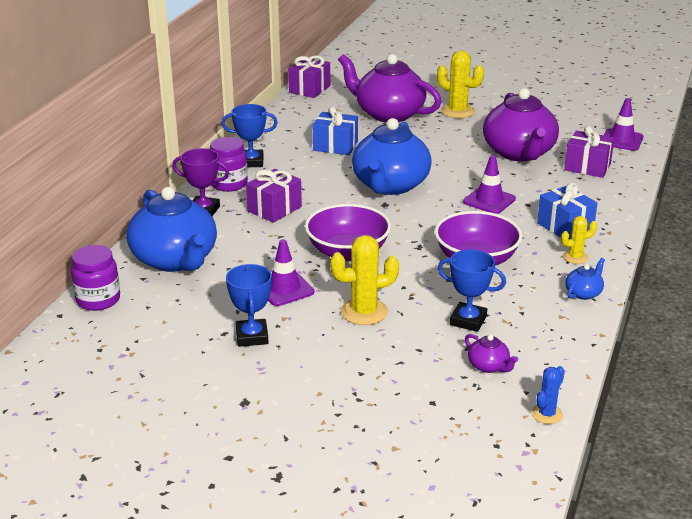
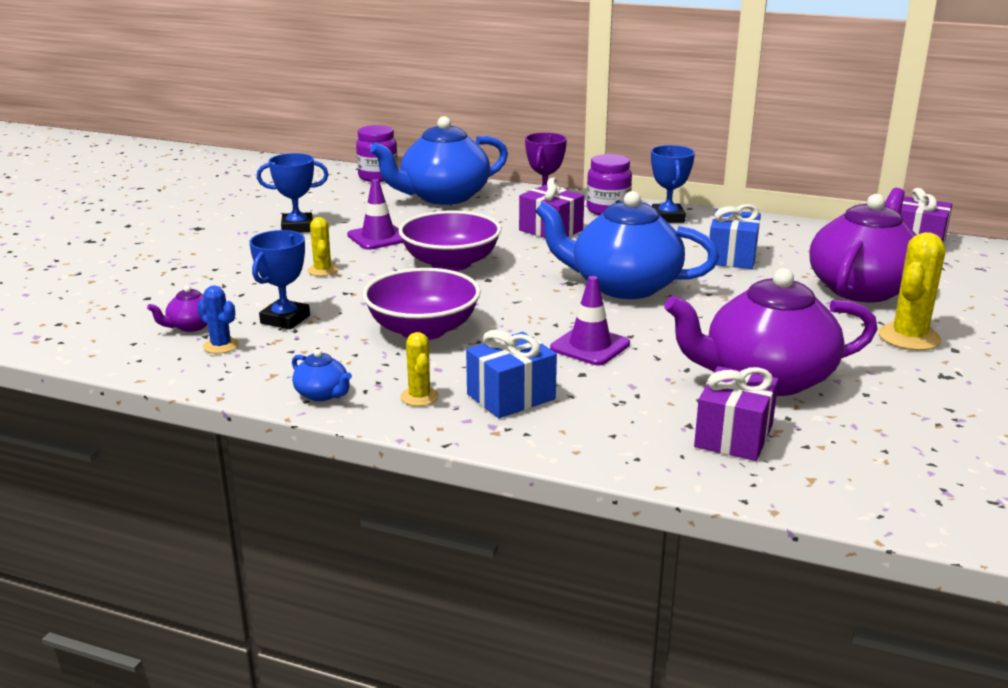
camera: 90 degrees right, 5 degrees down
(364, 312) = (322, 270): yellow cactus -> yellow cactus, size x0.58
(547, 414) = (87, 351): blue cactus -> blue cactus (221, 346)
(621, 140) = (875, 487): purple traffic cone -> none

